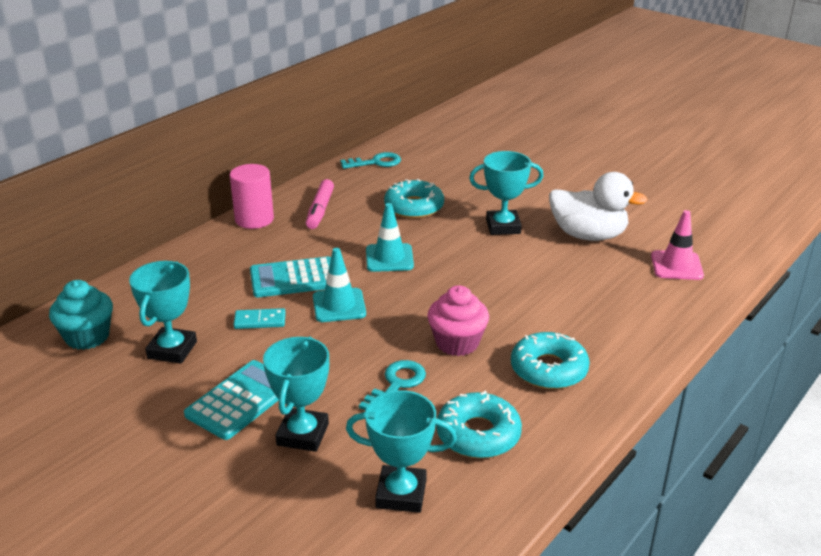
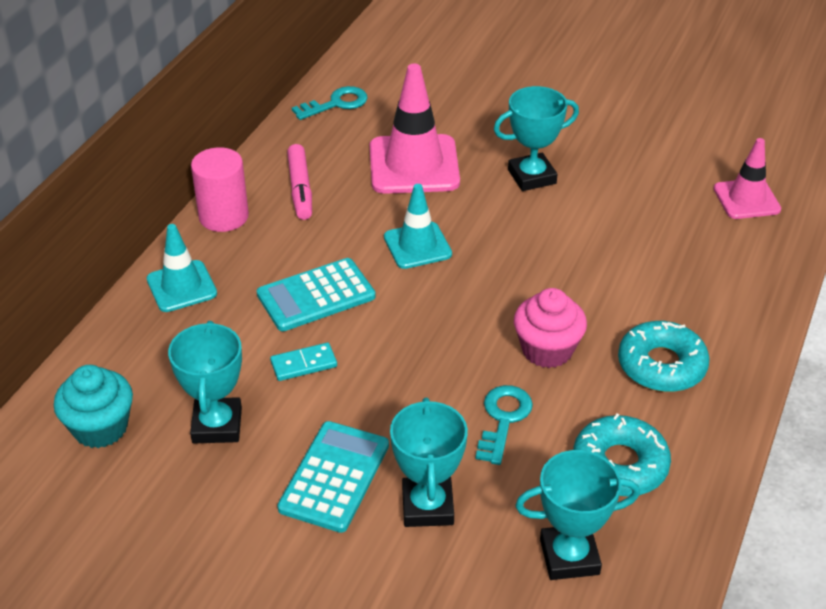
camera: 15 degrees left, 10 degrees up
(339, 305) = (388, 324): turquoise traffic cone -> turquoise traffic cone (181, 286)
(414, 207) = (414, 165): turquoise donut -> pink traffic cone
(588, 235) = (634, 173): white duck -> none

